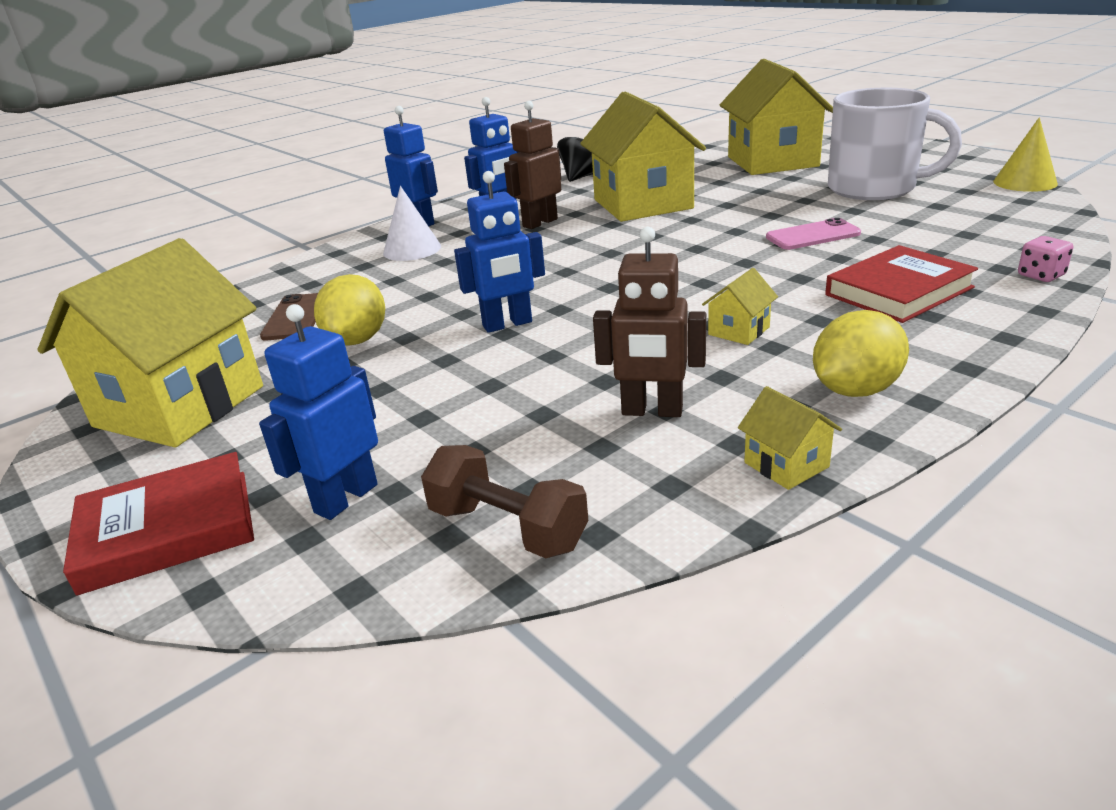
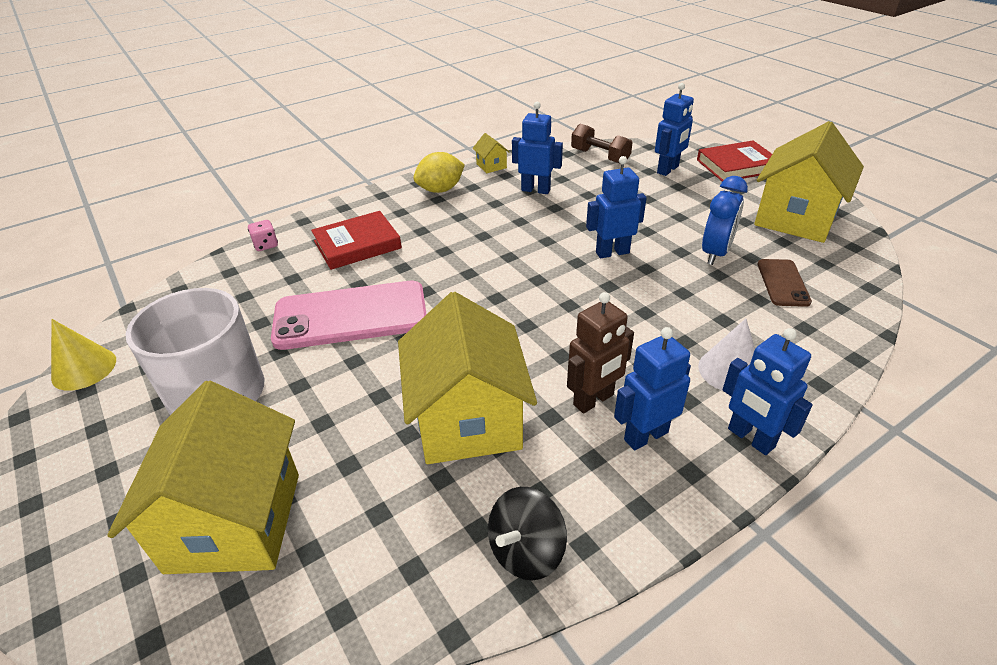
camera: 175 degrees left, 10 degrees up
(357, 340) = (715, 253): yellow lemon -> blue clock
(652, 411) = (536, 190): brown robot -> blue robot
(738, 331) = (471, 228): yellow house -> none
(812, 235) = (351, 316): pink phone -> pink phone, size x1.98

